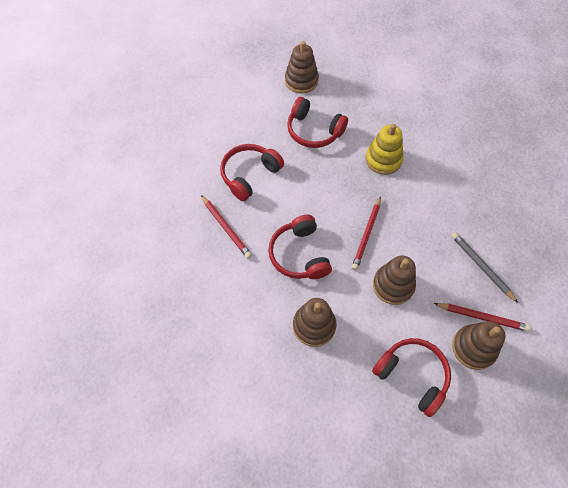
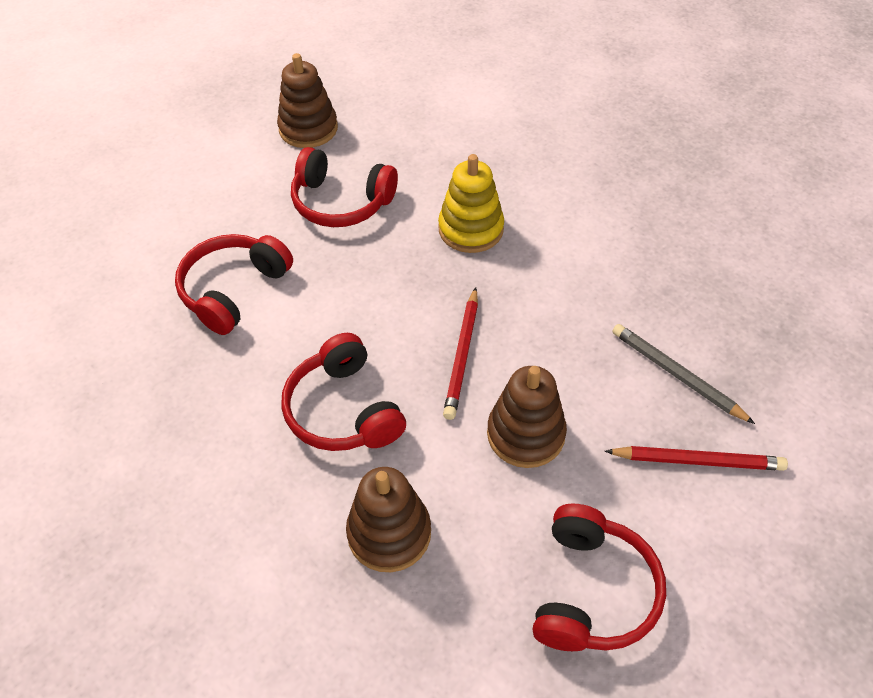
camera: 10 degrees left, 10 degrees down
(226, 228) = (199, 386): red pencil -> none
(412, 376) = (592, 591): red headphones -> red headphones turned 75 degrees clockwise
(473, 348) = (694, 518): brown stacking toy -> none

